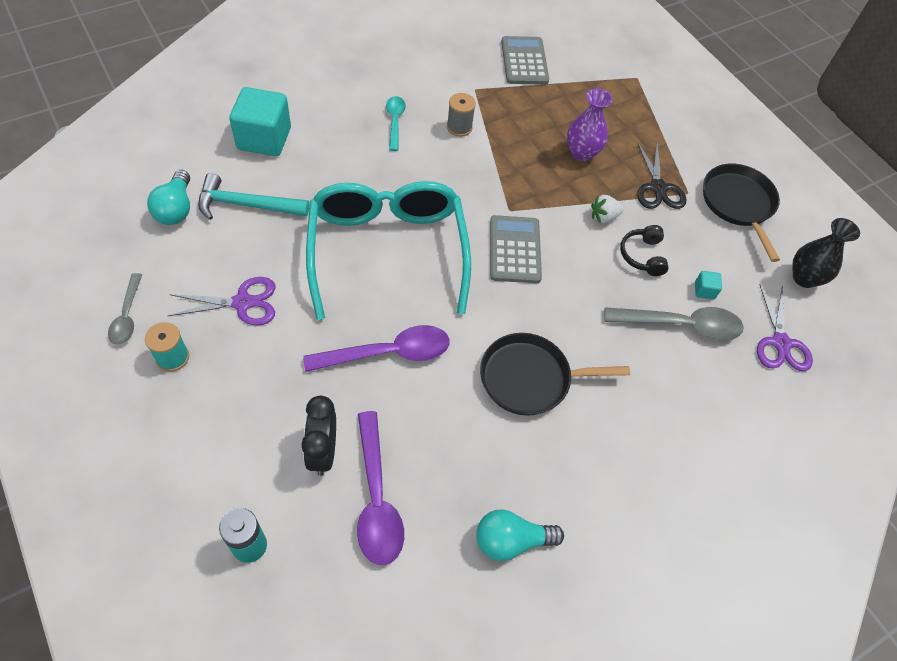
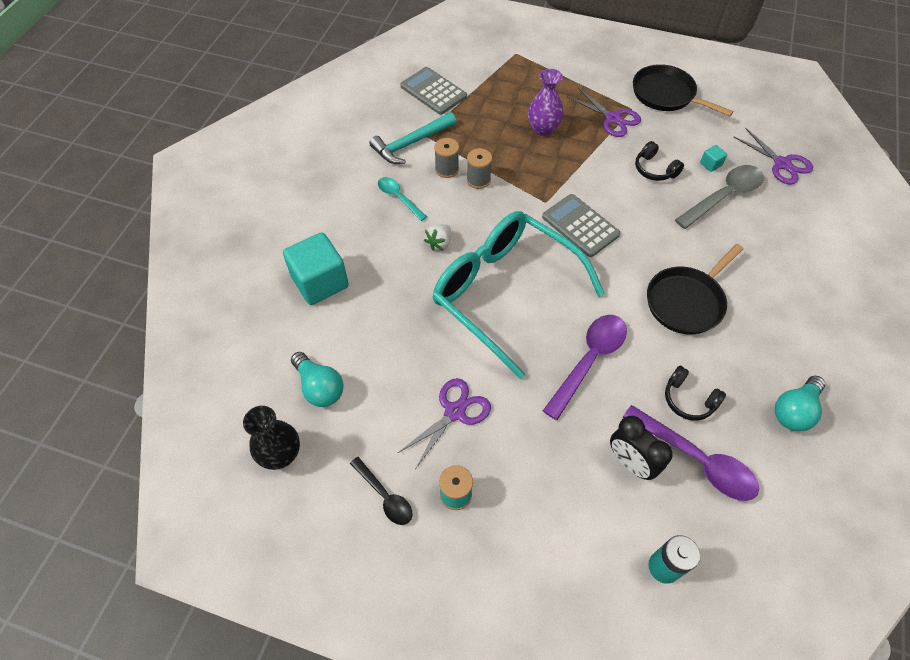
camera: 35 degrees left, 0 degrees up
(127, 316) = (385, 496): grey spoon -> black spoon
(246, 205) = (369, 341): turquoise hammer -> turquoise hammer (411, 143)
(430, 450) = (688, 399): none -> black headphones
(475, 153) = (478, 180): none -> grey spool
(603, 217) = (605, 162): white strawberry -> white strawberry (439, 243)
(658, 188) = (612, 118): black scissors -> purple scissors
(804, 278) = (749, 114): black vase -> black vase (281, 454)

